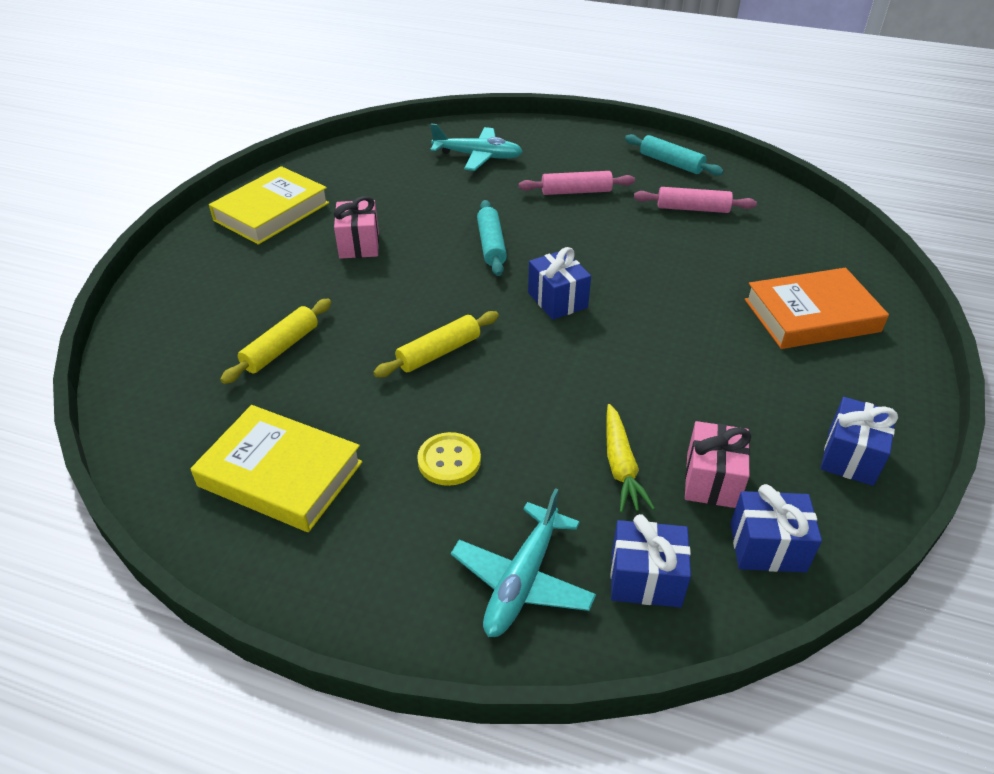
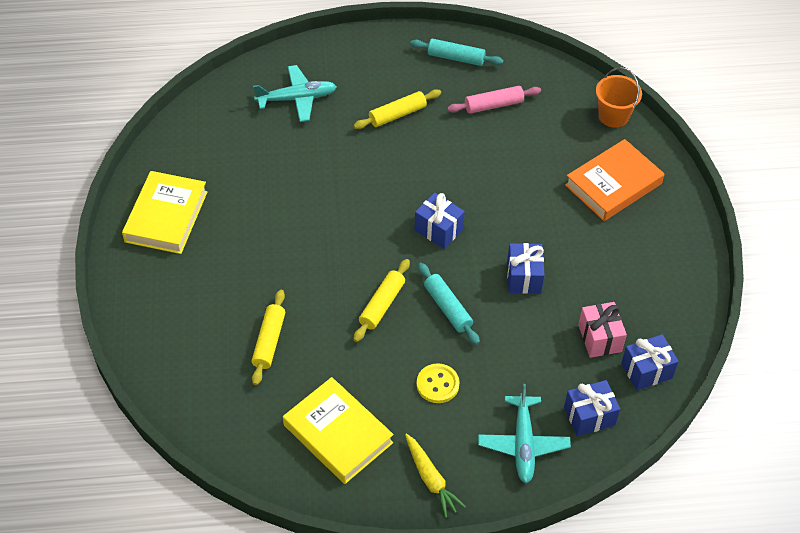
camera: 25 degrees left, 10 degrees up
(281, 474) = (338, 434): yellow book -> yellow book turned 45 degrees clockwise
(359, 244) = (261, 226): pink gift -> none
(491, 245) = (362, 193): turquoise rolling pin -> turquoise rolling pin (447, 308)
(576, 191) = (397, 114): pink rolling pin -> yellow rolling pin
(620, 466) = (542, 348): yellow carrot -> yellow carrot (431, 479)
(841, 251) = (613, 116): none -> orange bucket
(850, 456) = (672, 291): blue gift -> blue gift (524, 277)

